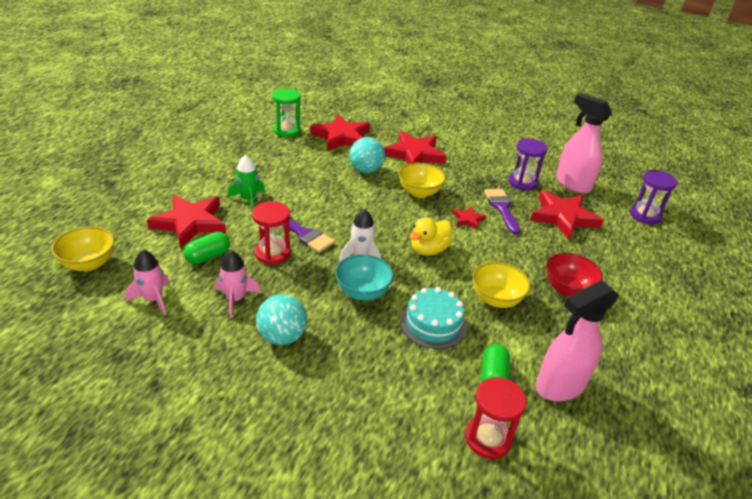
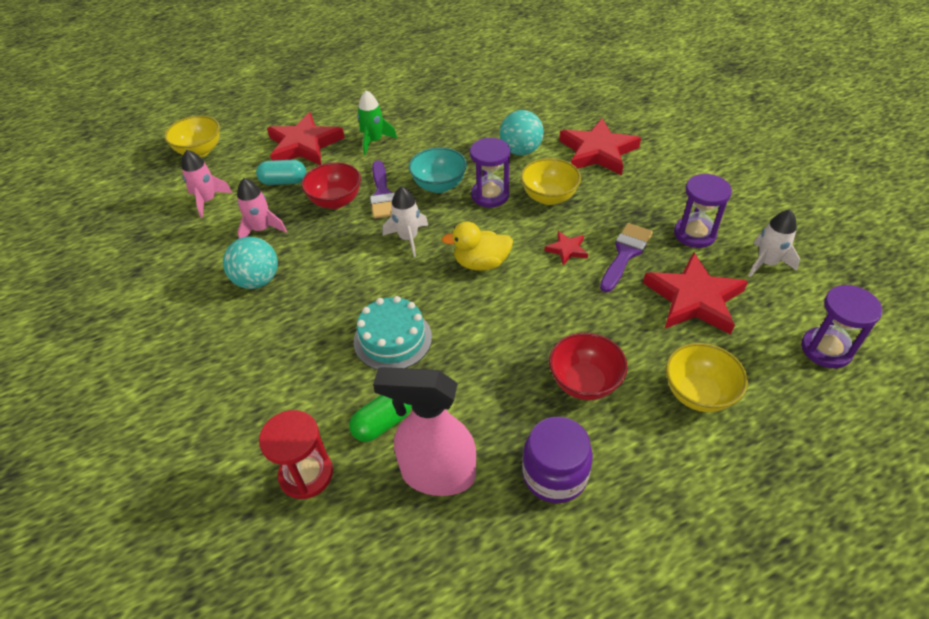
camera: 45 degrees right, 10 degrees up
(208, 256) = (284, 181): green capsule -> turquoise capsule
(272, 253) = (336, 201): red hourglass -> red bowl
(287, 130) = (490, 80): green hourglass -> none
(341, 137) = (538, 105): red star -> none
(362, 292) = (367, 275): turquoise bowl -> turquoise bowl (439, 185)
(381, 205) = (490, 195): none -> purple hourglass
(496, 299) = (486, 349): yellow bowl -> yellow bowl (698, 393)
(572, 184) = (766, 263): pink spray bottle -> white rocket
(614, 346) = (554, 474): none -> purple jar

